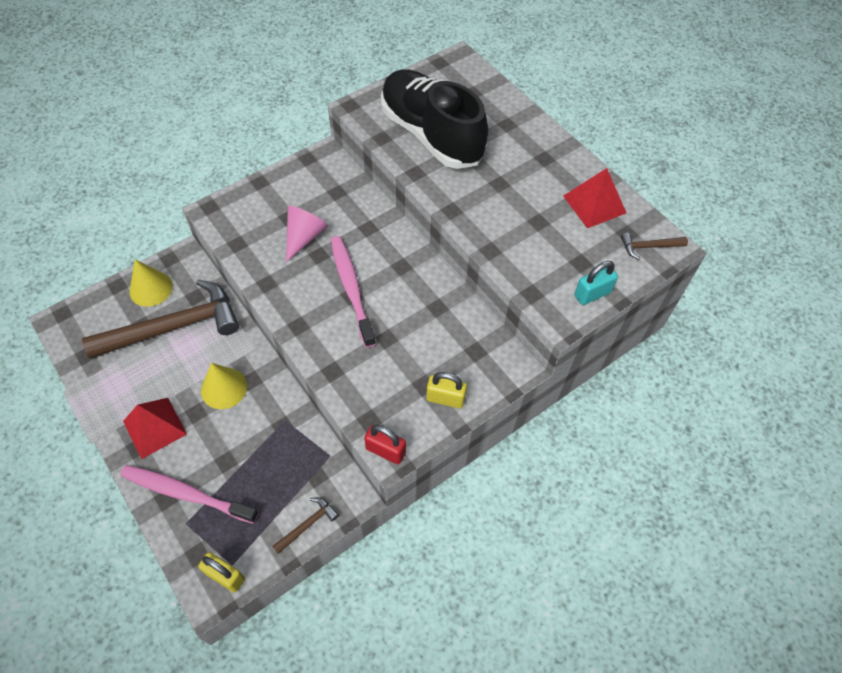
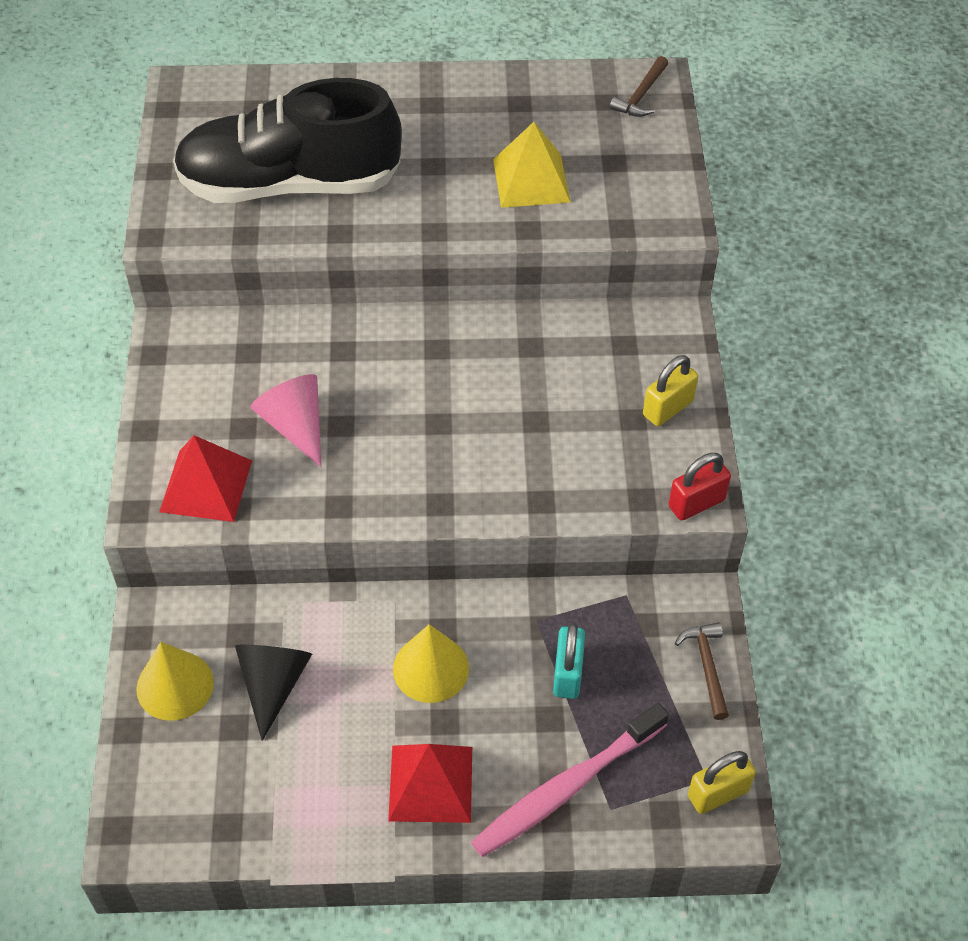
camera: 55 degrees left, 5 degrees down
(174, 327) = (273, 684): brown hammer -> black cone
(351, 288) = (428, 417): pink toothbrush -> none
(529, 232) = (531, 180): none -> yellow pyramid
(592, 294) = (665, 177): turquoise padlock -> turquoise padlock (567, 674)
(594, 204) = (541, 103): red pyramid -> red pyramid (206, 485)

